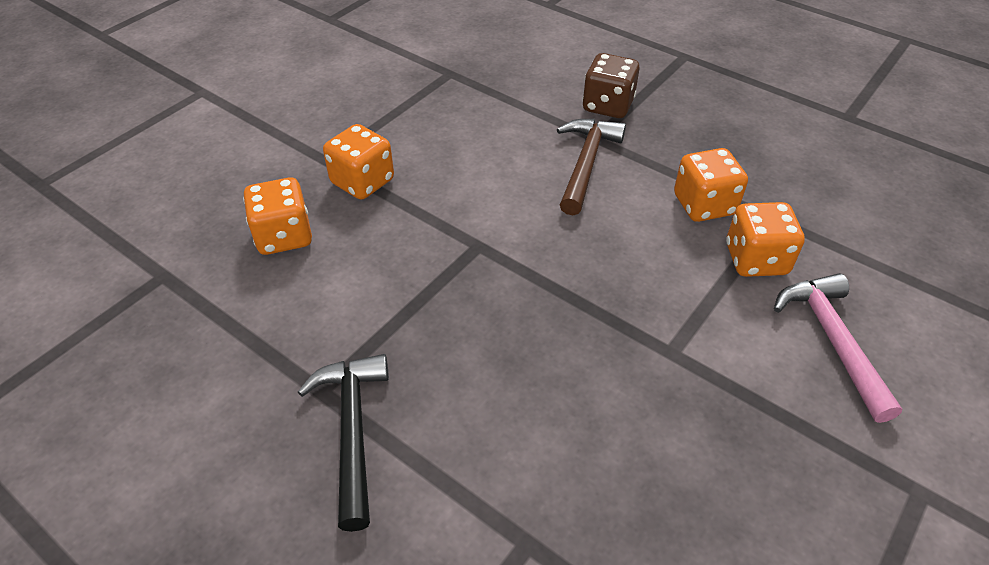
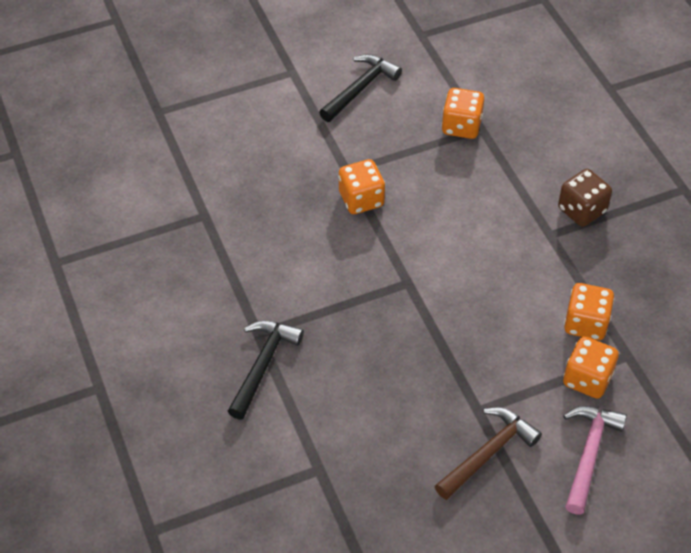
camera: 30 degrees right, 5 degrees up
(284, 236) = (289, 220): orange dice -> orange dice (461, 126)
(293, 81) = (360, 89): none -> black hammer
(586, 164) = (526, 253): brown hammer -> brown hammer (488, 453)

